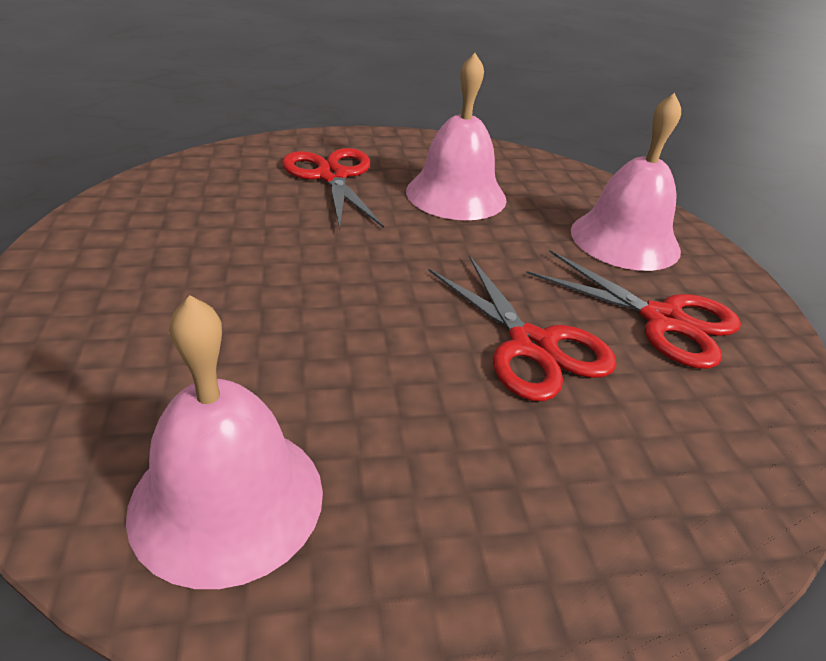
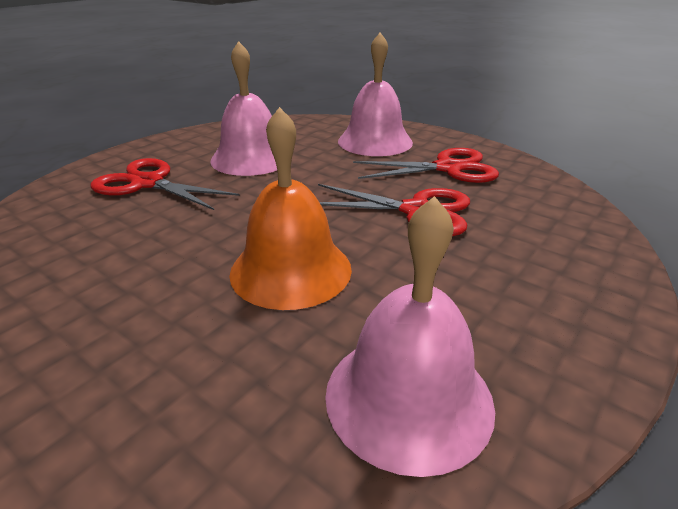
camera: 40 degrees left, 5 degrees down
(317, 325) = (291, 270): none -> orange bell

